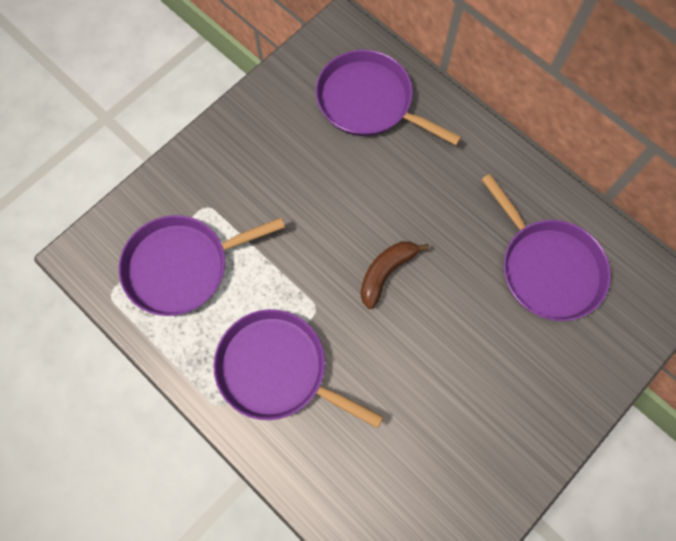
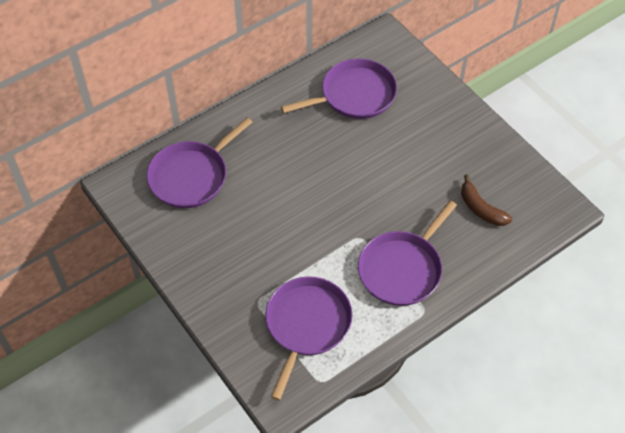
camera: 80 degrees left, 15 degrees down
(182, 266) = (306, 325): purple pan -> purple pan turned 150 degrees counterclockwise
(386, 273) = (339, 189): brown banana -> brown banana (481, 208)

